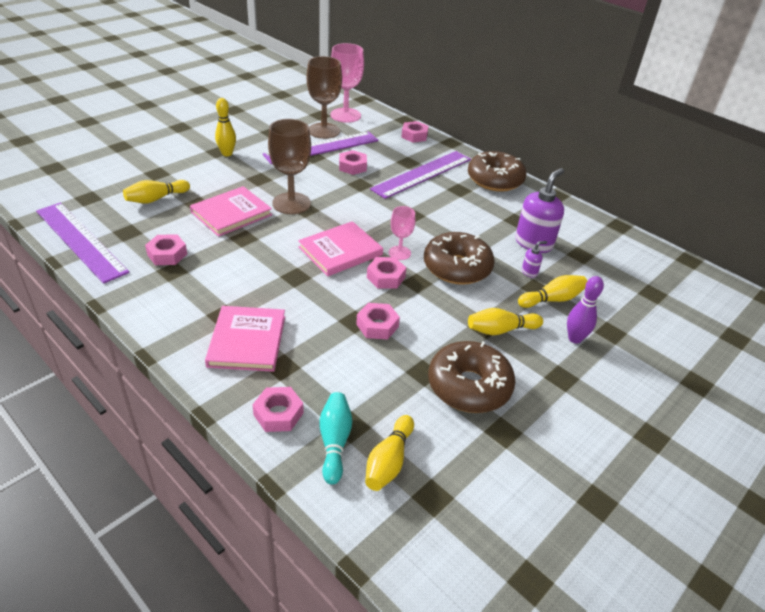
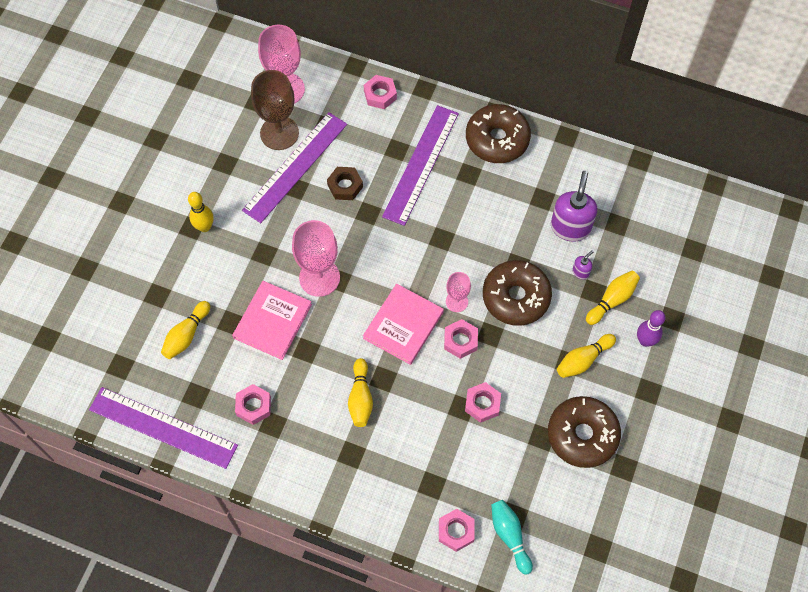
camera: 20 degrees left, 25 degrees up
(247, 341) = (388, 472): pink book -> none
(291, 203) = (319, 277): brown goblet -> pink goblet
(352, 166) = (345, 186): pink nut -> brown nut
(389, 461) = (555, 534): yellow bowling pin -> yellow bowling pin (360, 398)

